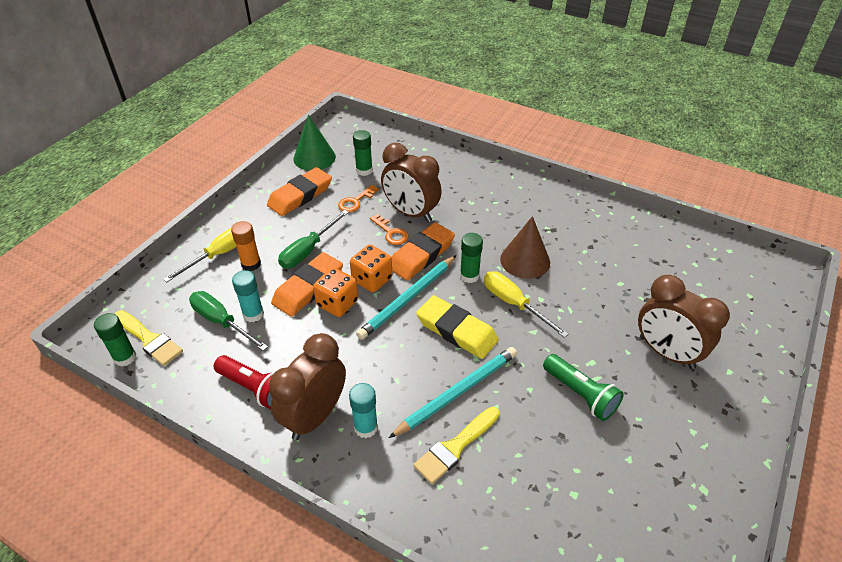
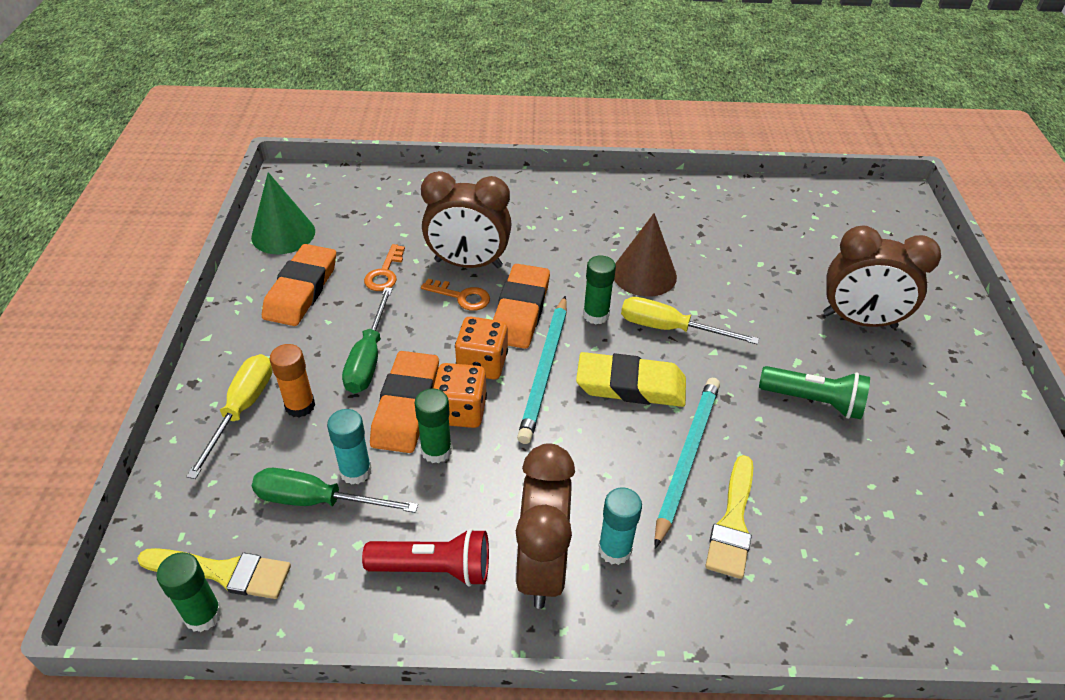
camera: 30 degrees left, 0 degrees up
(364, 170) = (366, 230): green glue stick -> green glue stick (436, 450)

